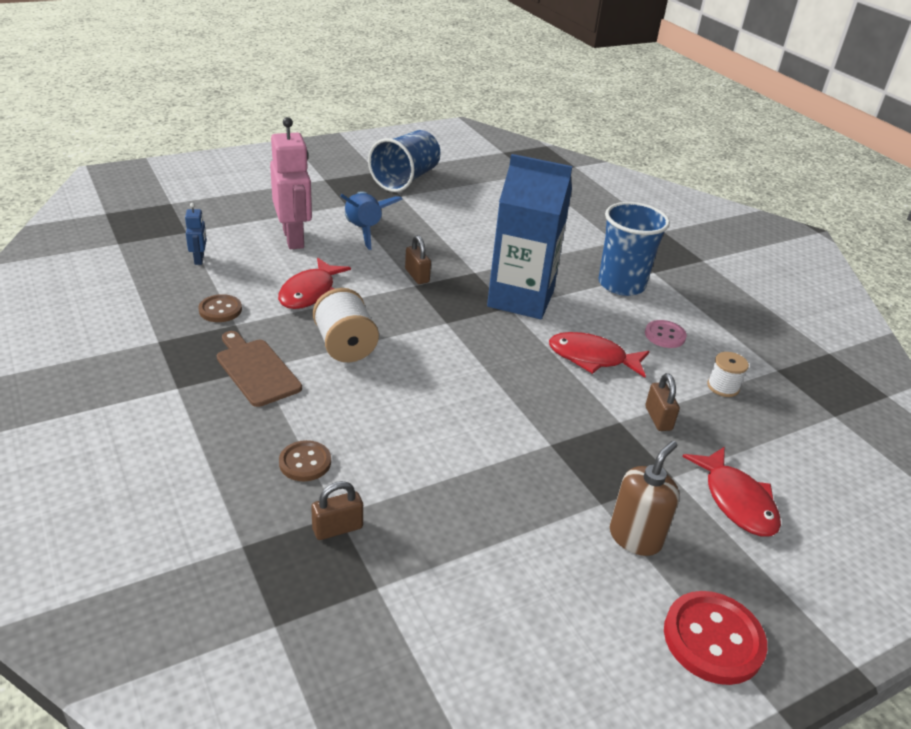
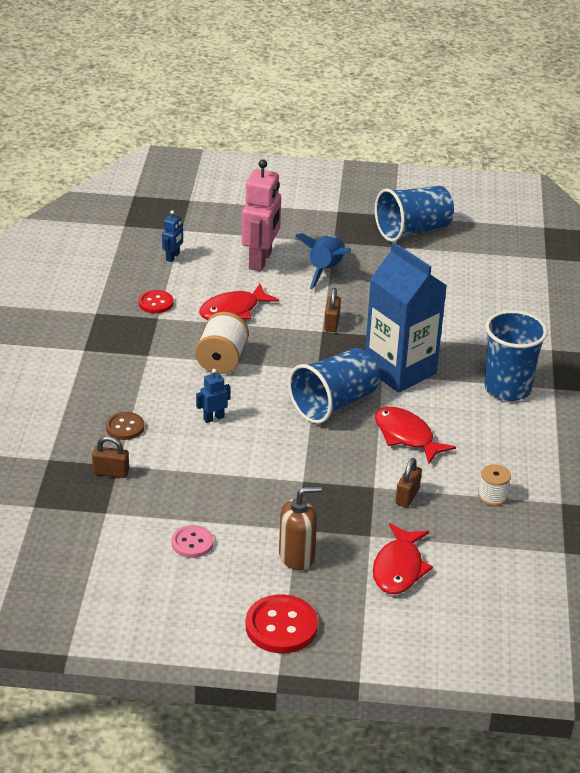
camera: 35 degrees right, 0 degrees up
(220, 310) = (155, 303): brown button -> red button
(256, 370) = (144, 356): brown cutting board -> none
(395, 411) = (213, 418): none -> blue robot
(497, 351) = (334, 404): none -> blue cup
(665, 335) = (493, 442): pink button -> pink button (192, 543)

